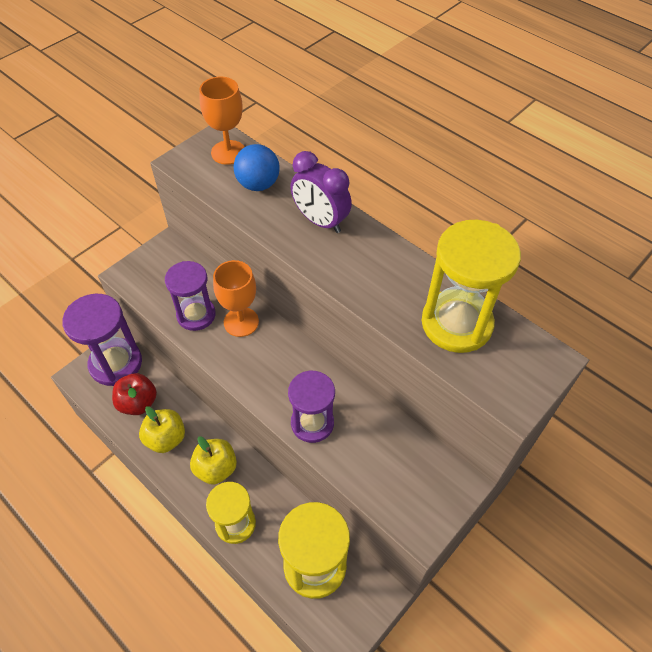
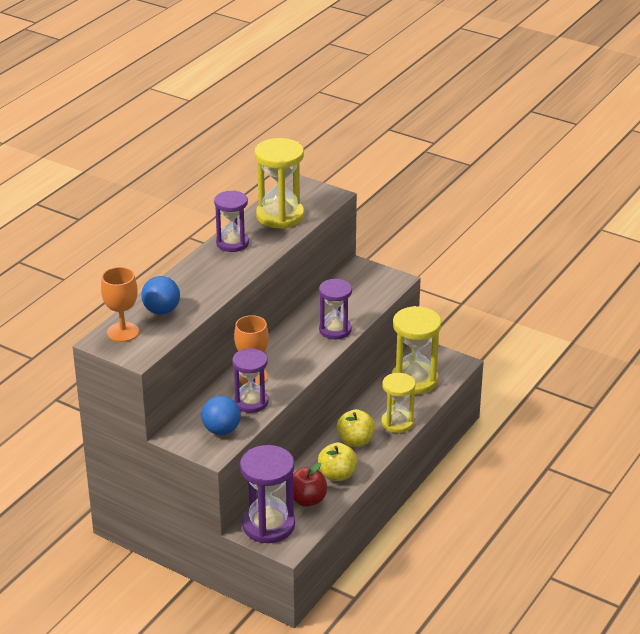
camera: 100 degrees left, 20 degrees down
(159, 284) = (221, 430): none -> blue ball
(320, 221) = (198, 276): purple clock -> none
(391, 262) = (232, 243): none -> purple hourglass

